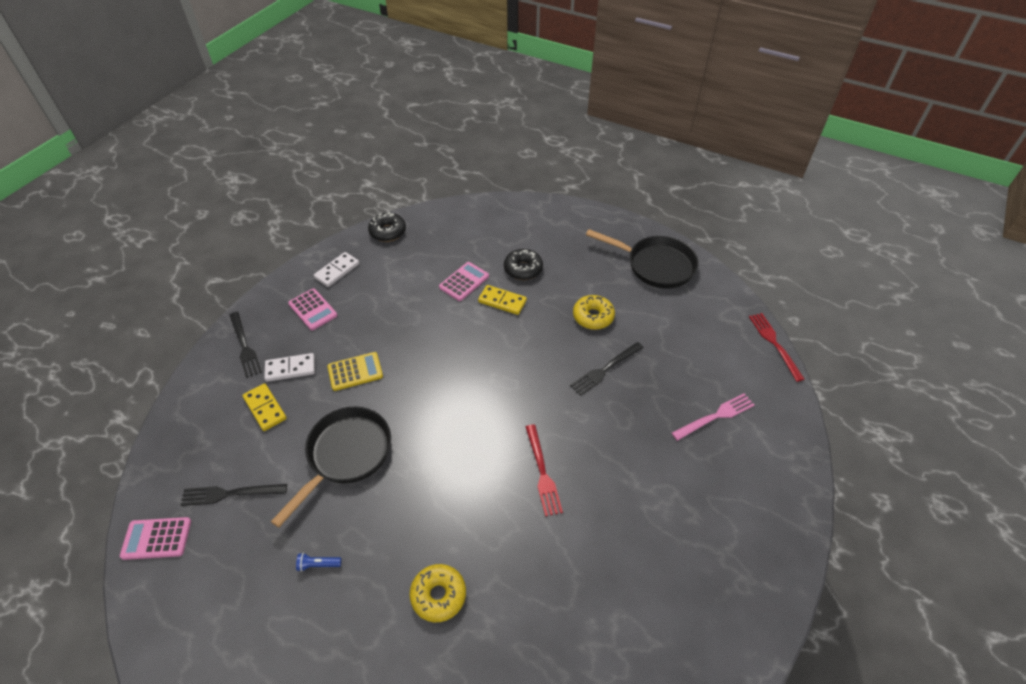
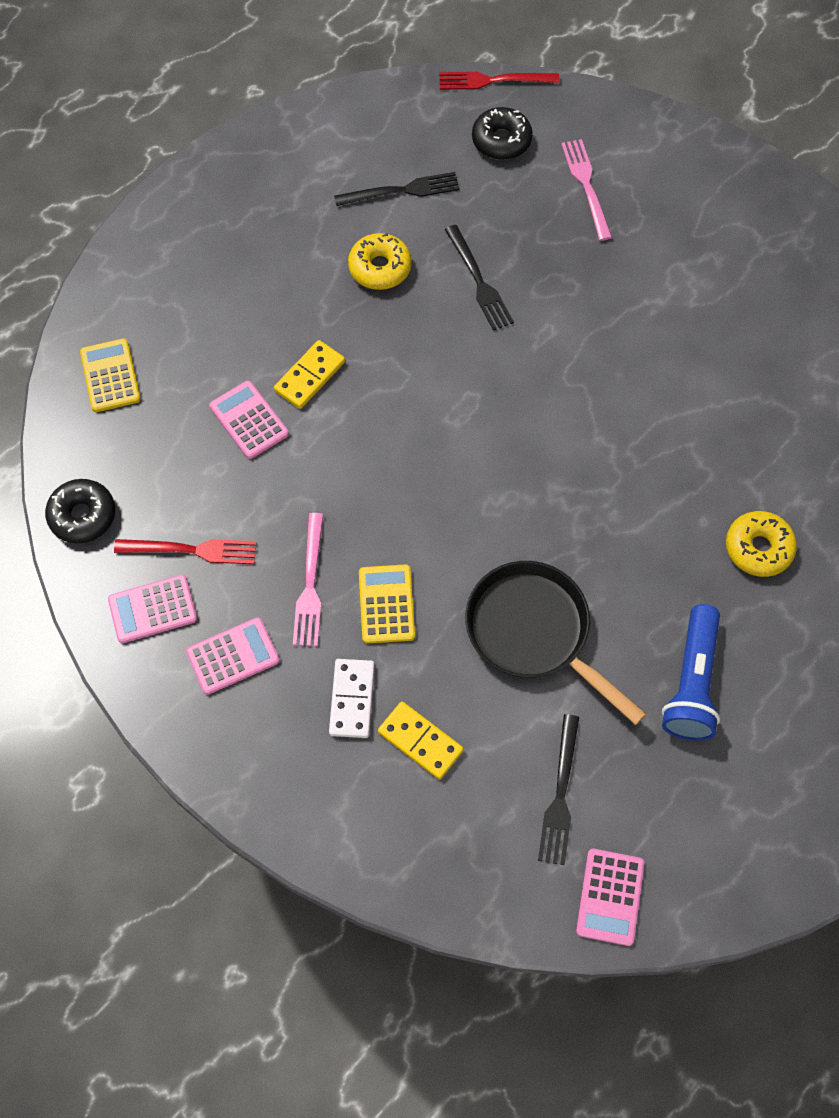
camera: 75 degrees left, 15 degrees up
(245, 347) = (282, 769): black fork -> black fork (403, 190)
(265, 408) = (420, 741): yellow domino -> yellow domino turned 60 degrees clockwise
(318, 564) = (691, 683): blue flashlight -> blue flashlight, size x2.37
(337, 271) = (152, 609): white domino -> pink calculator
(361, 333) = (310, 586): none -> pink fork
(475, 221) = (110, 376): none -> yellow calculator
(523, 269) = (251, 332): black donut -> black donut (501, 140)
(543, 473) = (621, 397): red fork -> red fork (193, 550)
(656, 265) = (307, 160): black pan -> none

